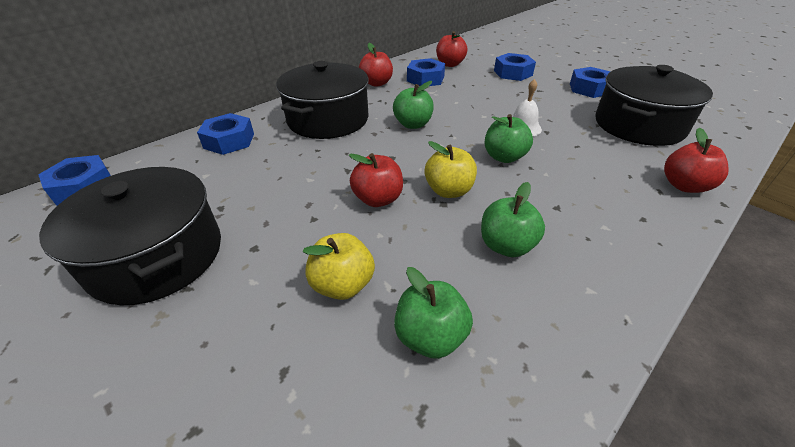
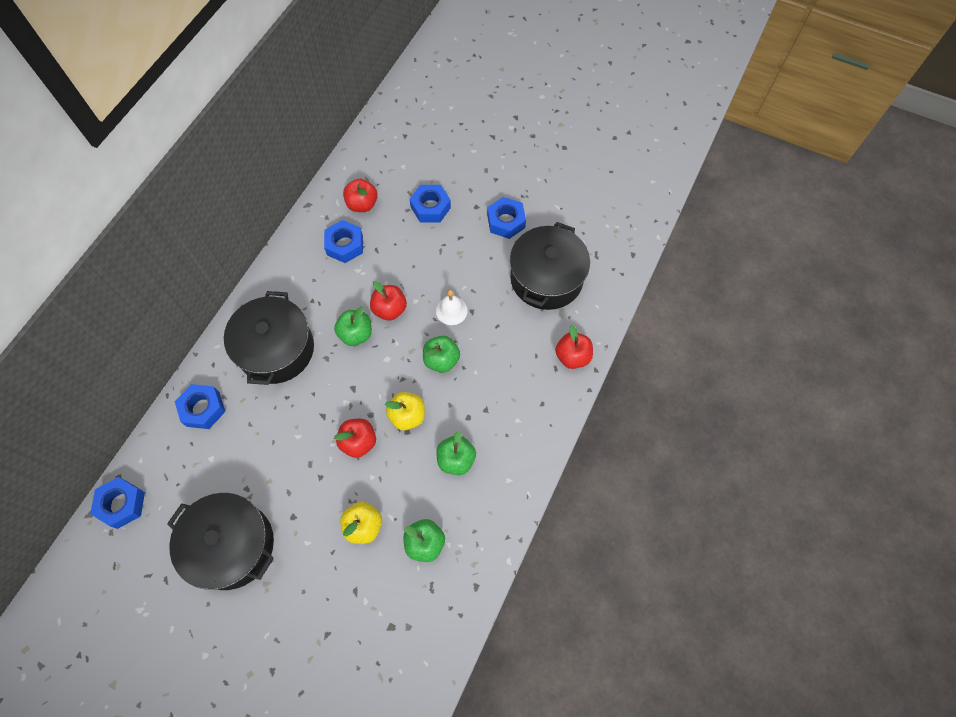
camera: 20 degrees left, 25 degrees up
(376, 83) = (298, 268): red apple -> red apple (390, 309)

